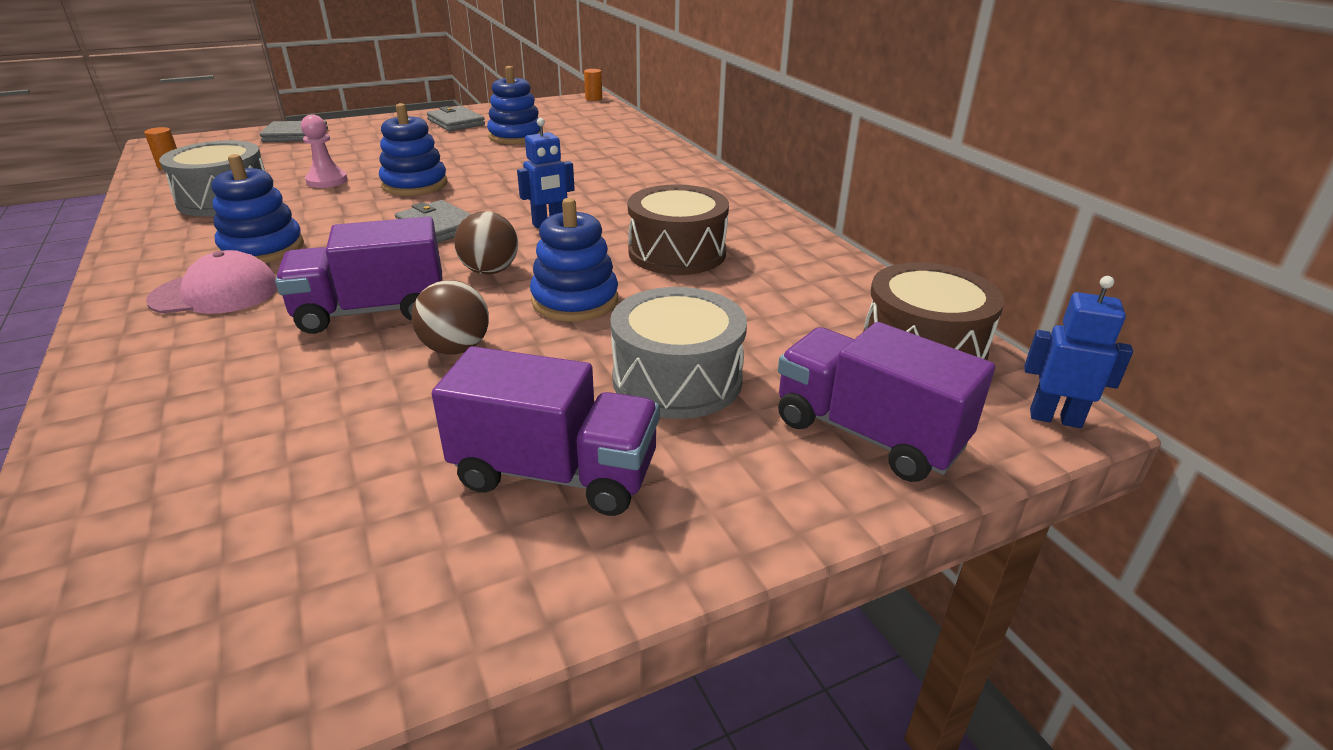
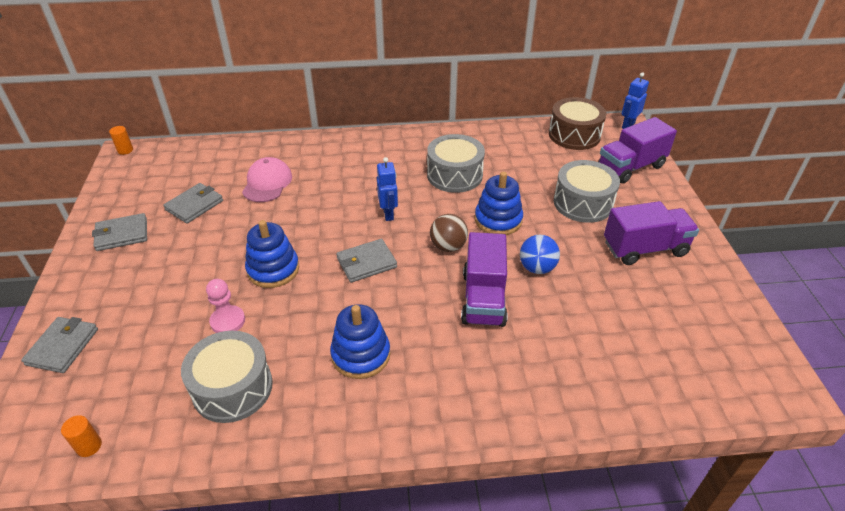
camera: 70 degrees left, 10 degrees up
(216, 293) = (429, 375): pink cap -> pink cap (267, 183)
(456, 349) = (537, 268): brown ball -> blue ball
(516, 136) = (194, 205): blue stacking toy -> grey wallet
(555, 473) = (644, 248): purple truck -> purple truck turned 45 degrees clockwise
(677, 252) = (454, 175): brown drum -> grey drum

